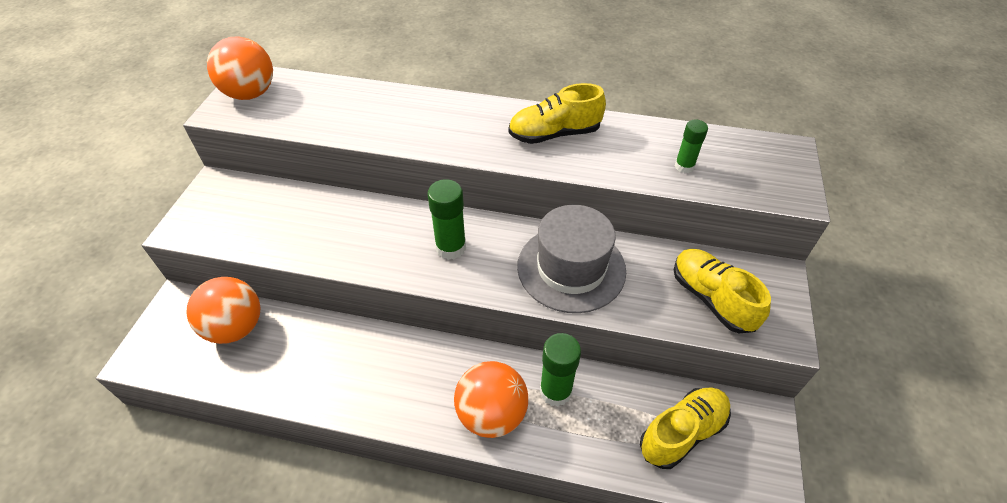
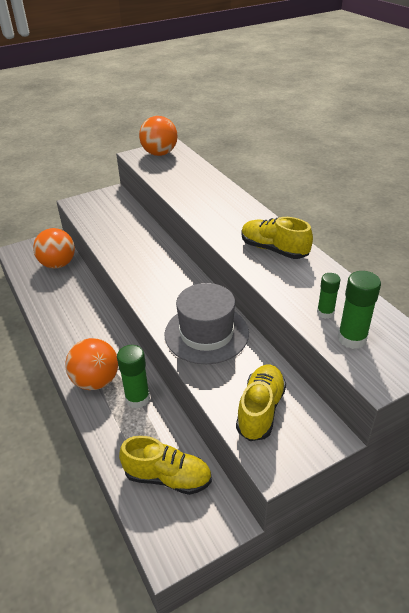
camera: 50 degrees right, 10 degrees down
(451, 247) = (164, 282): green glue stick -> green glue stick (352, 338)

